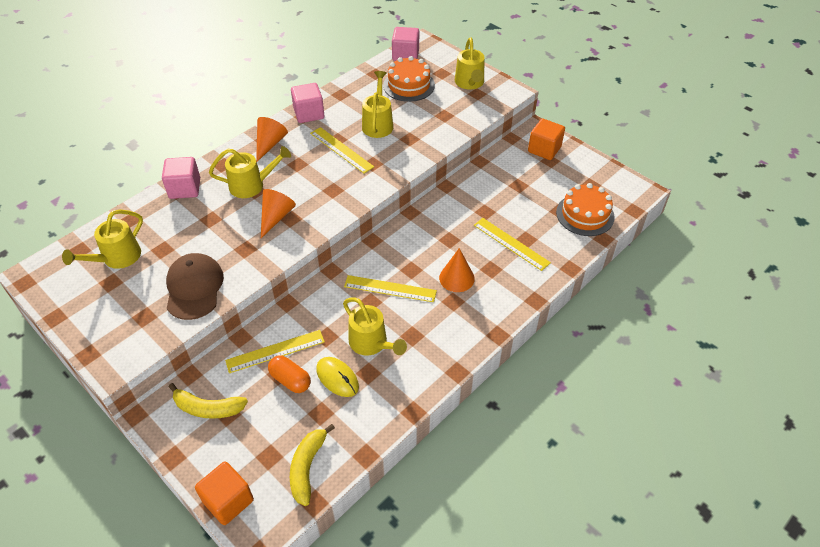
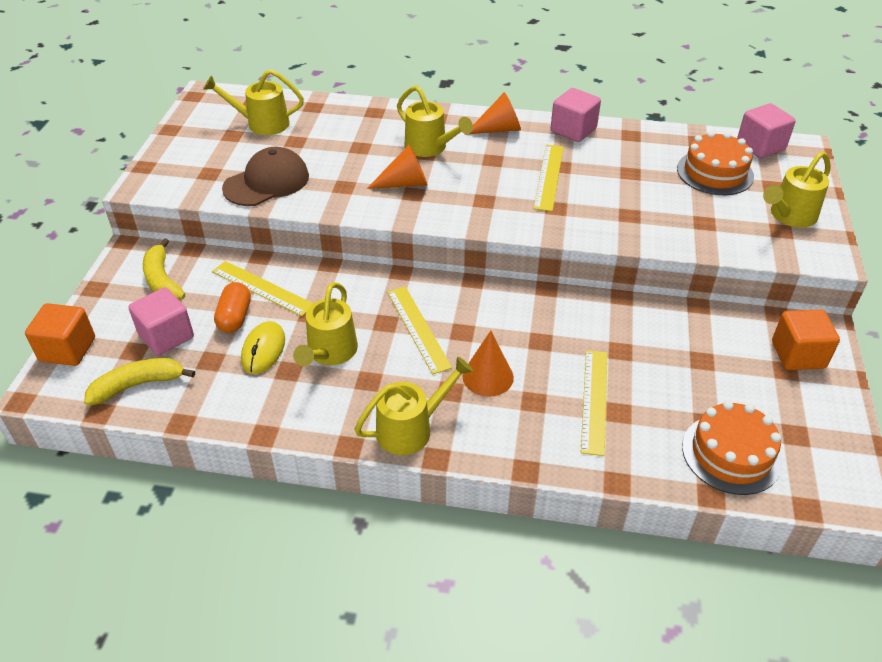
camera: 55 degrees right, 5 degrees down
(185, 188) = (382, 114): pink cube -> pink cube (166, 336)
(378, 123) = (622, 181): yellow watering can -> yellow watering can (412, 428)

